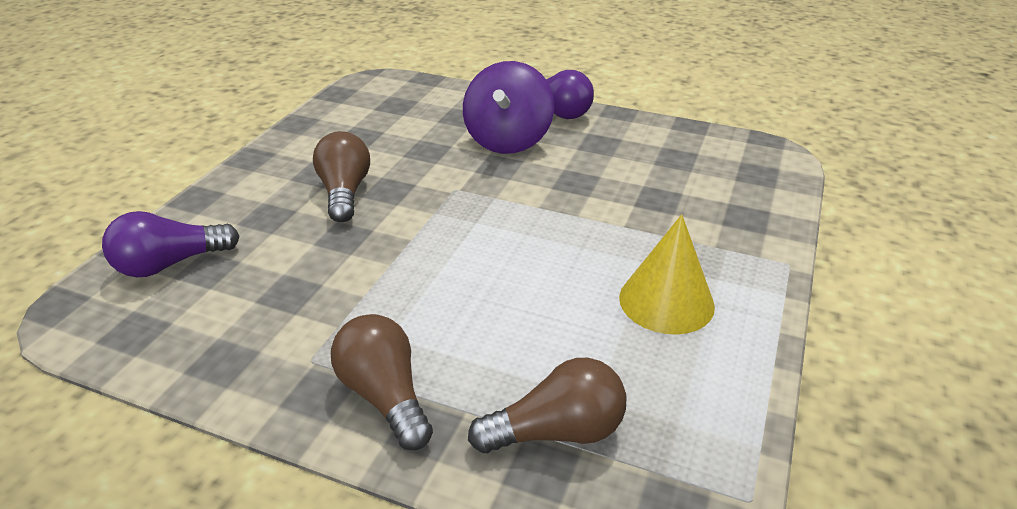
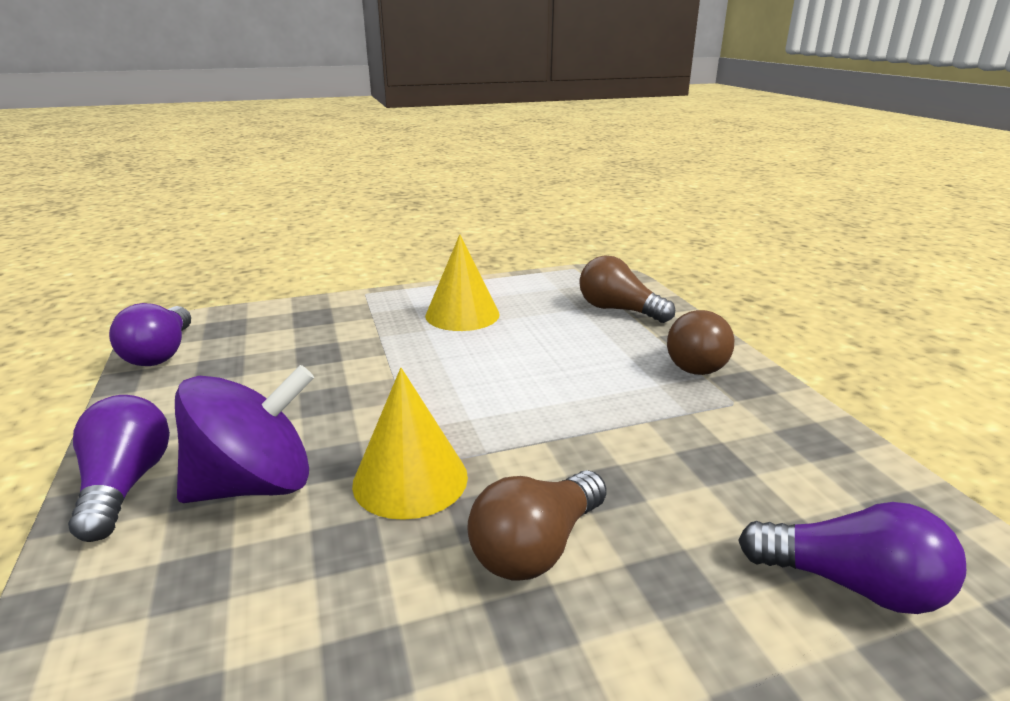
camera: 130 degrees left, 10 degrees down
(447, 180) = (410, 479): none -> yellow cone
(725, 142) = (161, 353): none -> purple light bulb

